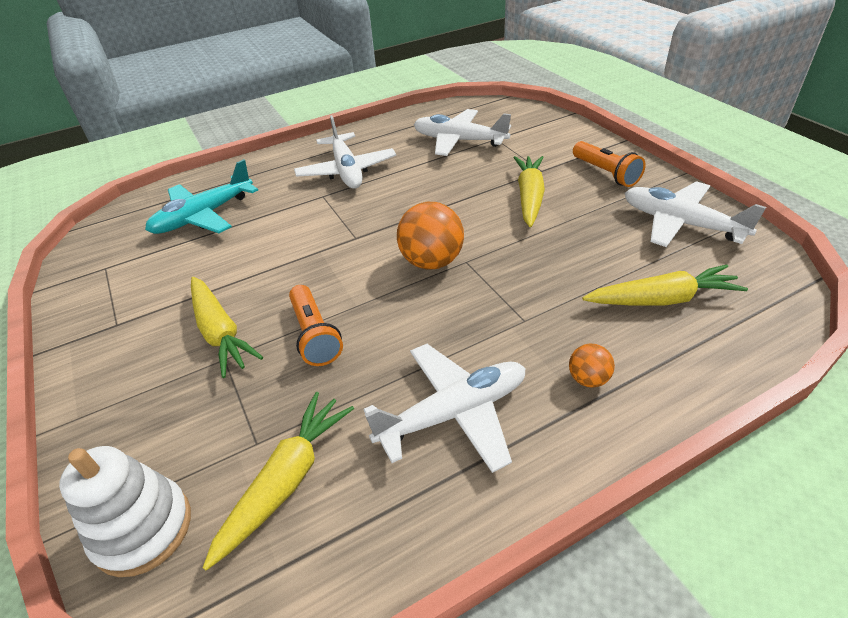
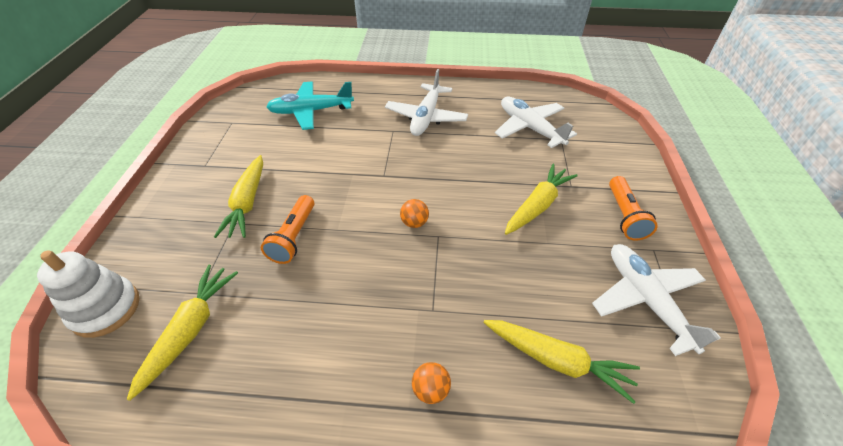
camera: 30 degrees right, 5 degrees up
(286, 481) = (190, 330): yellow carrot -> yellow carrot turned 45 degrees counterclockwise
(431, 262) = (414, 223): orange ball -> orange ball, size x0.52
(454, 413) = (319, 351): white plane -> none

